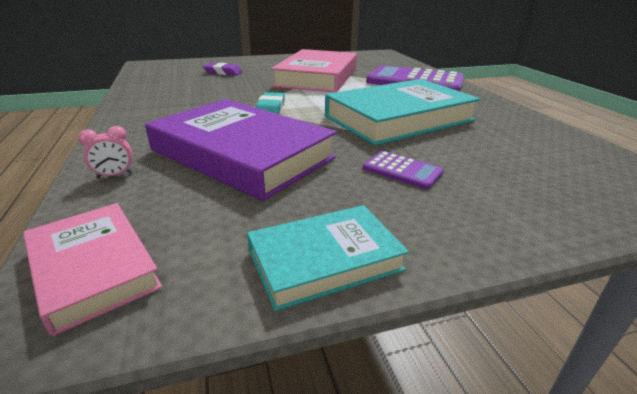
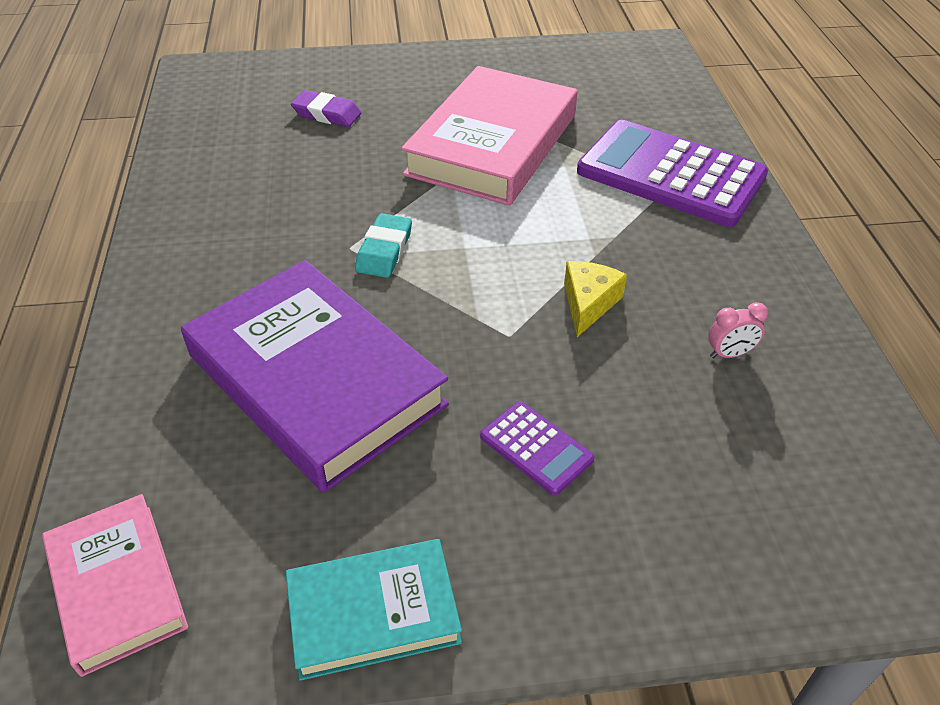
camera: 10 degrees right, 15 degrees up
(115, 175) = (141, 412): pink clock -> pink clock (729, 354)
(399, 118) = (588, 303): turquoise book -> yellow cheese

